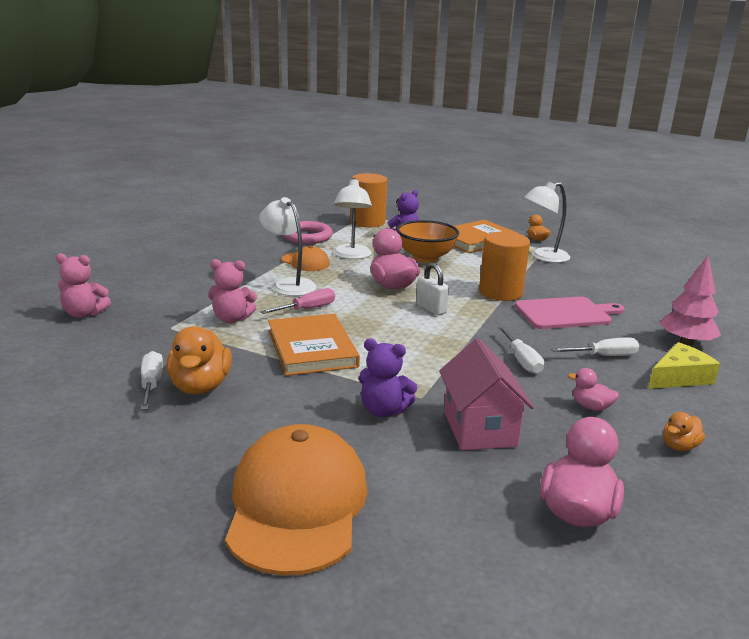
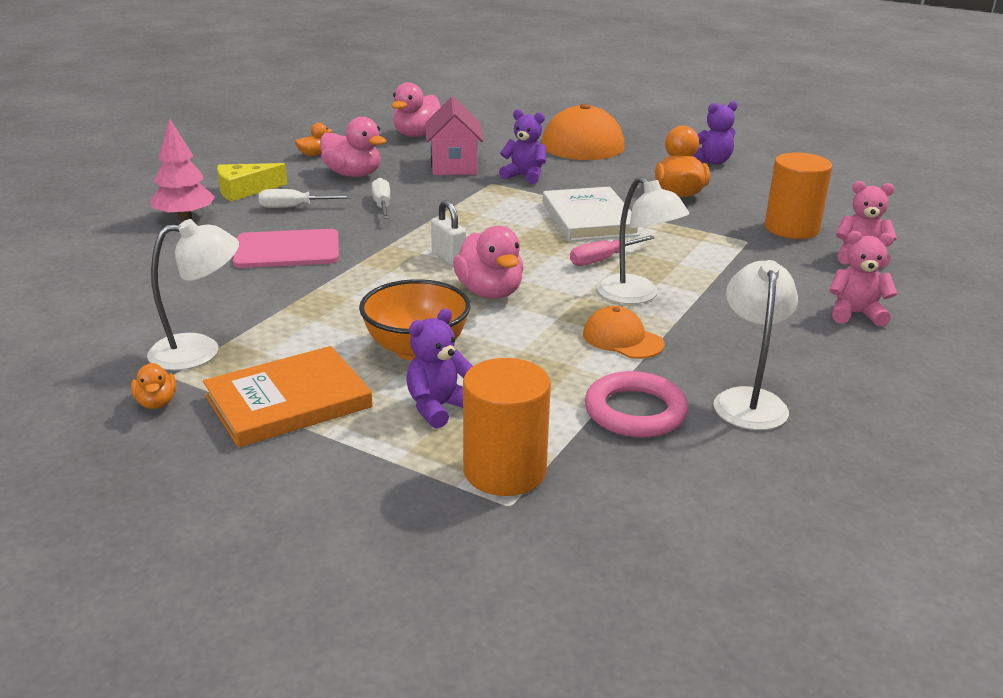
camera: 175 degrees left, 5 degrees up
(112, 453) = (712, 161): none -> purple teddy bear
(151, 384) = (721, 195): white screwdriver -> none
(232, 319) = (686, 249): pink teddy bear -> pink teddy bear (855, 314)
(312, 348) = (589, 219): orange book -> white book
(351, 256) = (545, 355): white lamp -> white lamp (749, 400)
(500, 292) = (340, 280): orange cylinder -> orange cylinder (791, 228)
(591, 406) = (353, 174): pink duck -> pink duck, size x1.88

